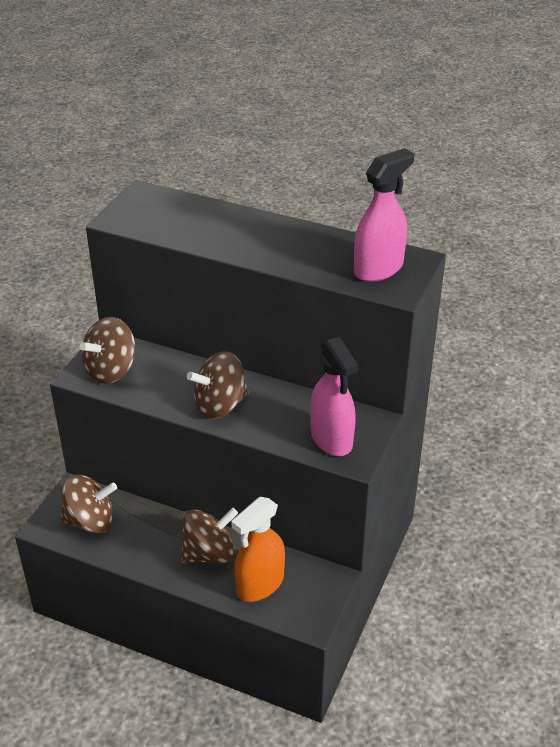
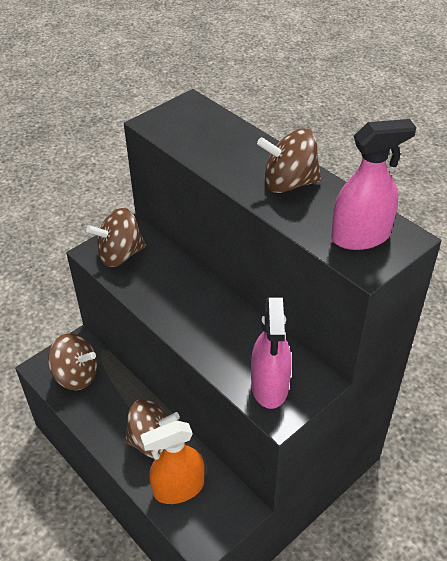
camera: 25 degrees right, 5 degrees up
(220, 405) = (190, 318): brown spinning top -> brown spinning top (289, 183)

